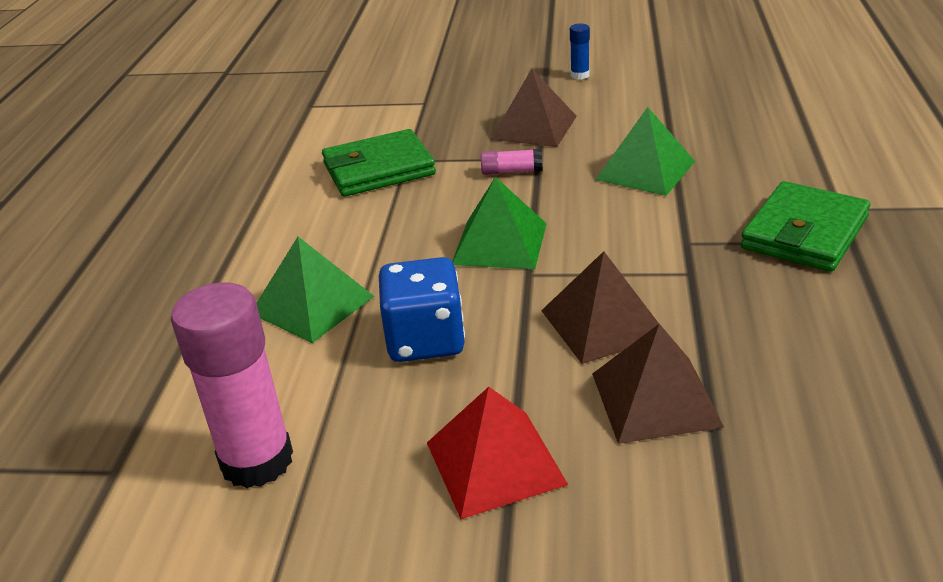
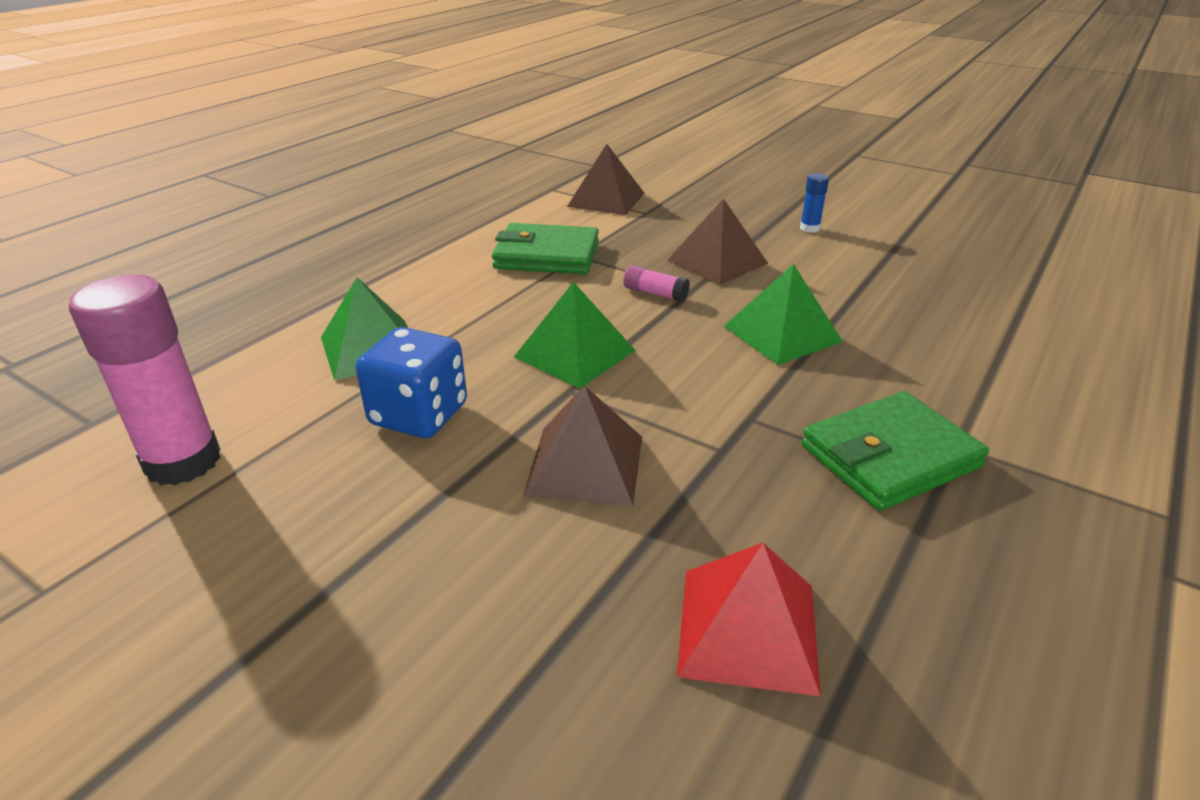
camera: 25 degrees right, 0 degrees up
(495, 463) = (345, 556): red pyramid -> red pyramid (747, 629)
(655, 399) = (551, 565): brown pyramid -> brown pyramid (606, 199)

